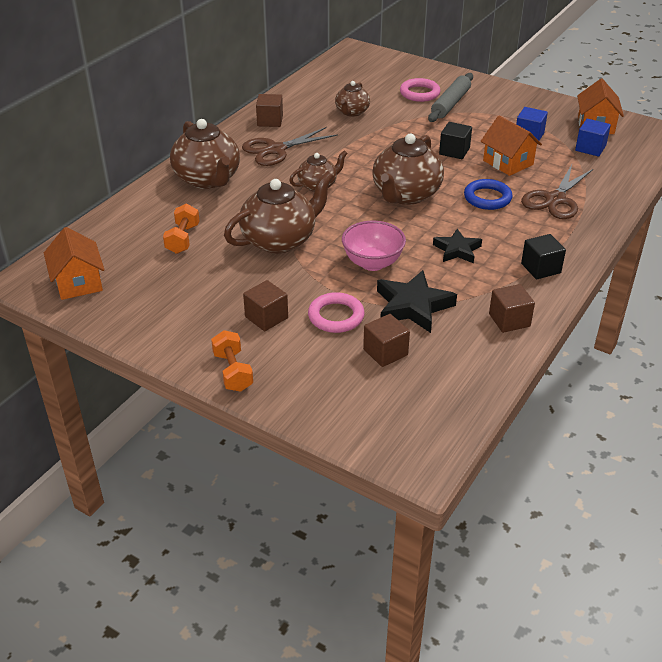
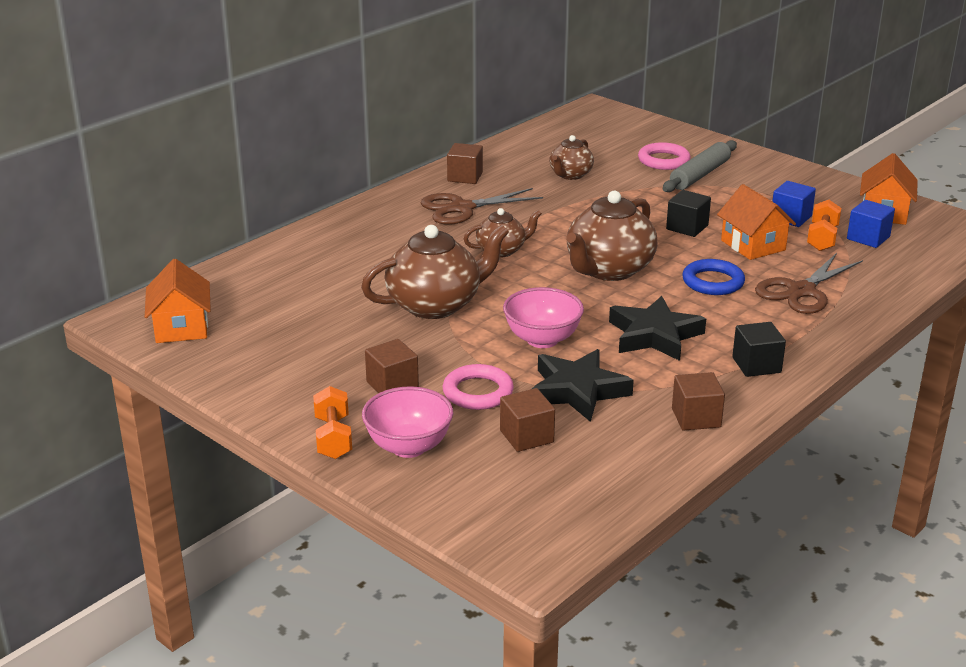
camera: 10 degrees right, 10 degrees down
(183, 239) = (318, 293): orange dumbbell -> orange dumbbell (822, 238)
(208, 179) = (369, 233): brown teapot -> none
(295, 373) = (408, 447): none -> pink bowl
(457, 250) = (654, 335): black star -> black star, size x1.56

